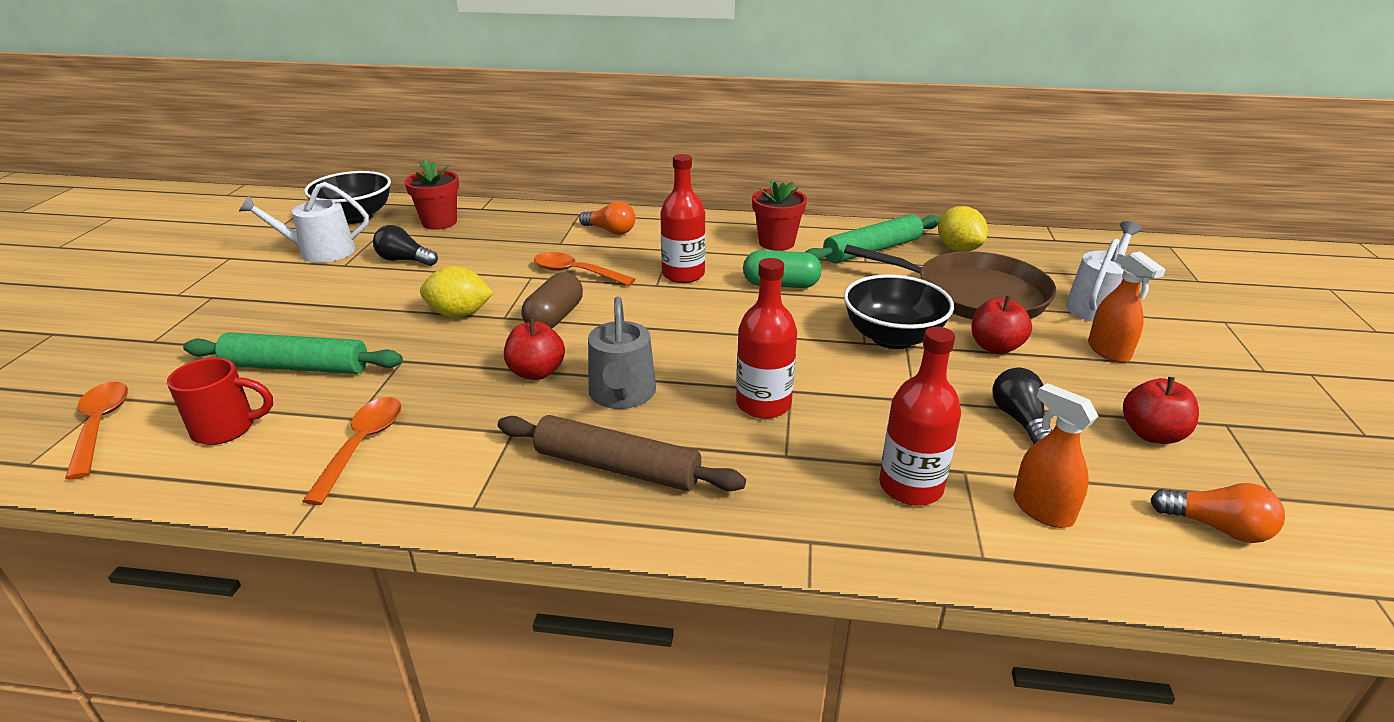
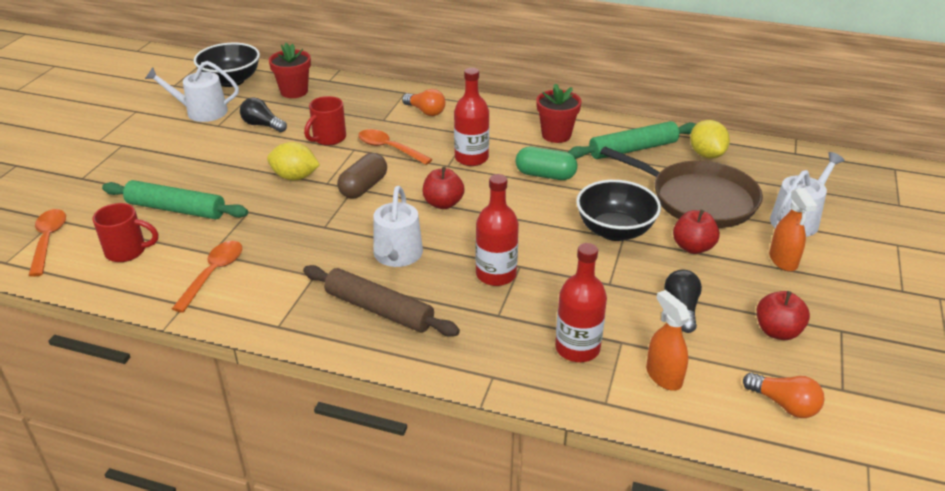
camera: 10 degrees right, 5 degrees up
(495, 268) = (328, 138): none -> red mug
(536, 372) = (340, 231): red apple -> red apple (443, 203)
(622, 394) = (397, 256): grey watering can -> white watering can

